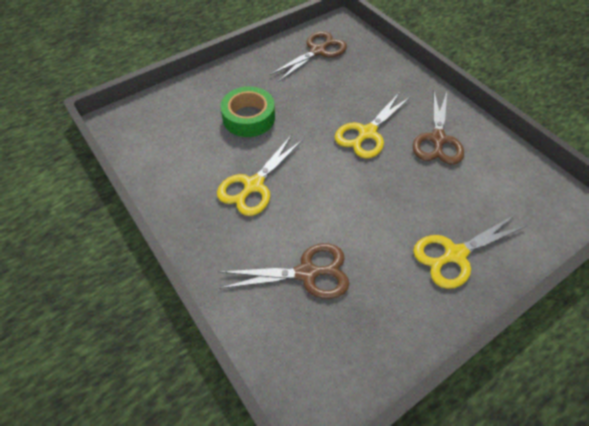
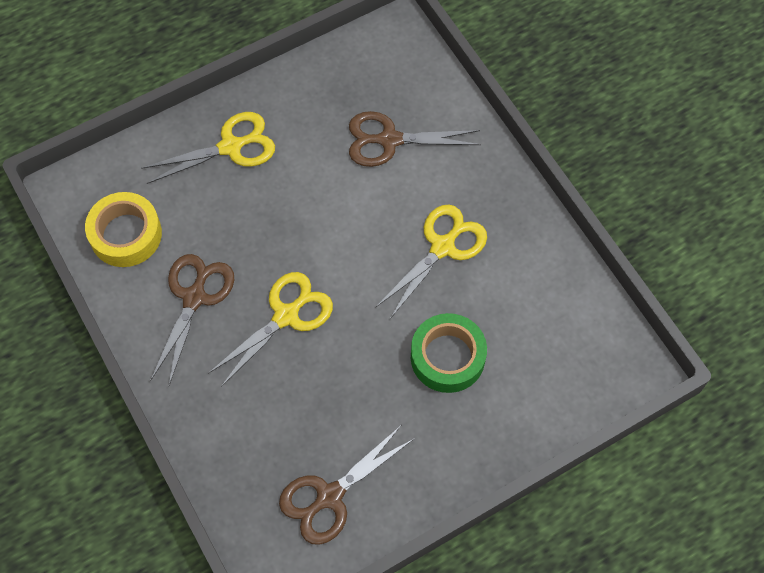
camera: 175 degrees left, 10 degrees up
(510, 176) = (126, 234): none -> yellow tape

